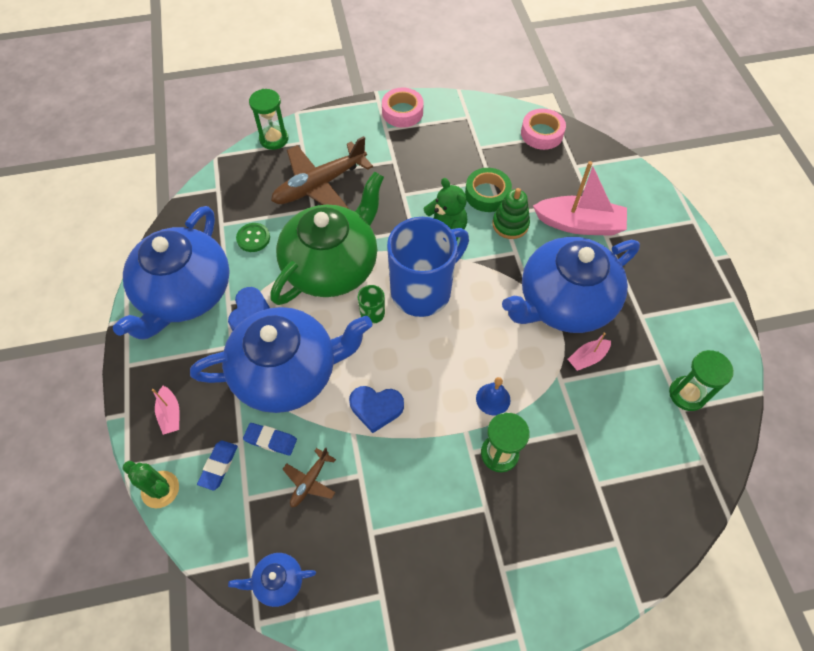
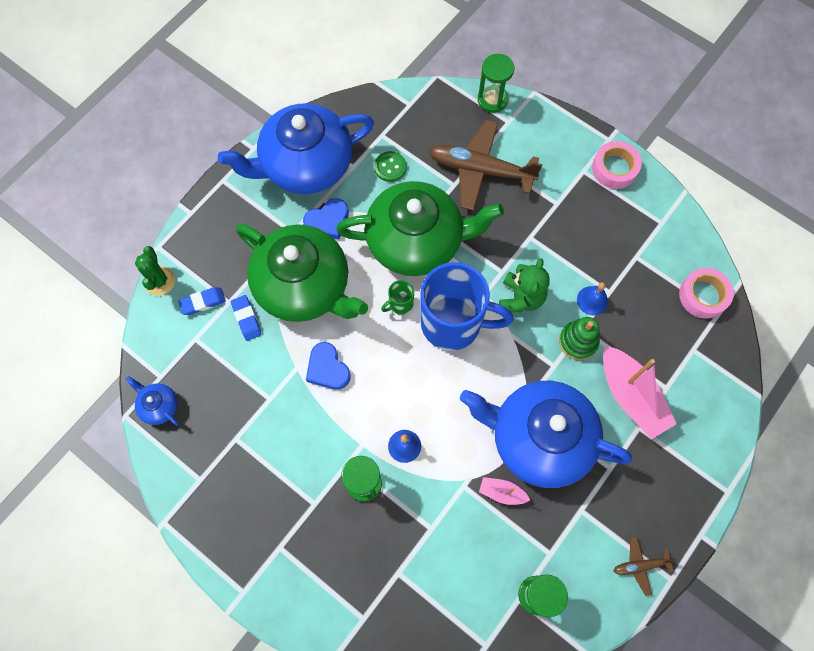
camera: 50 degrees right, 10 degrees up
(170, 414) = (212, 239): pink boat -> none
(288, 372) = (304, 286): blue teapot -> green teapot
(310, 481) = (239, 369): brown plane -> brown plane (640, 566)
(487, 194) = (592, 300): green tape -> blue bell

